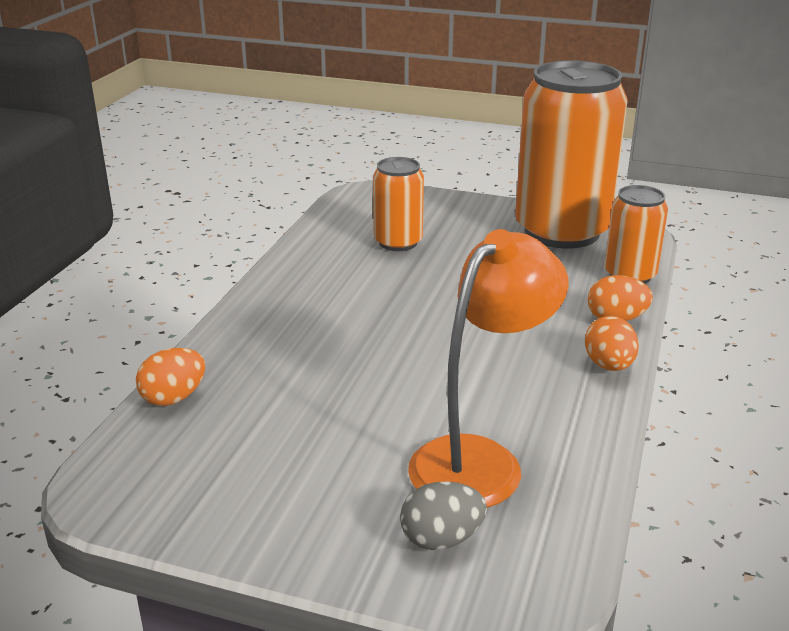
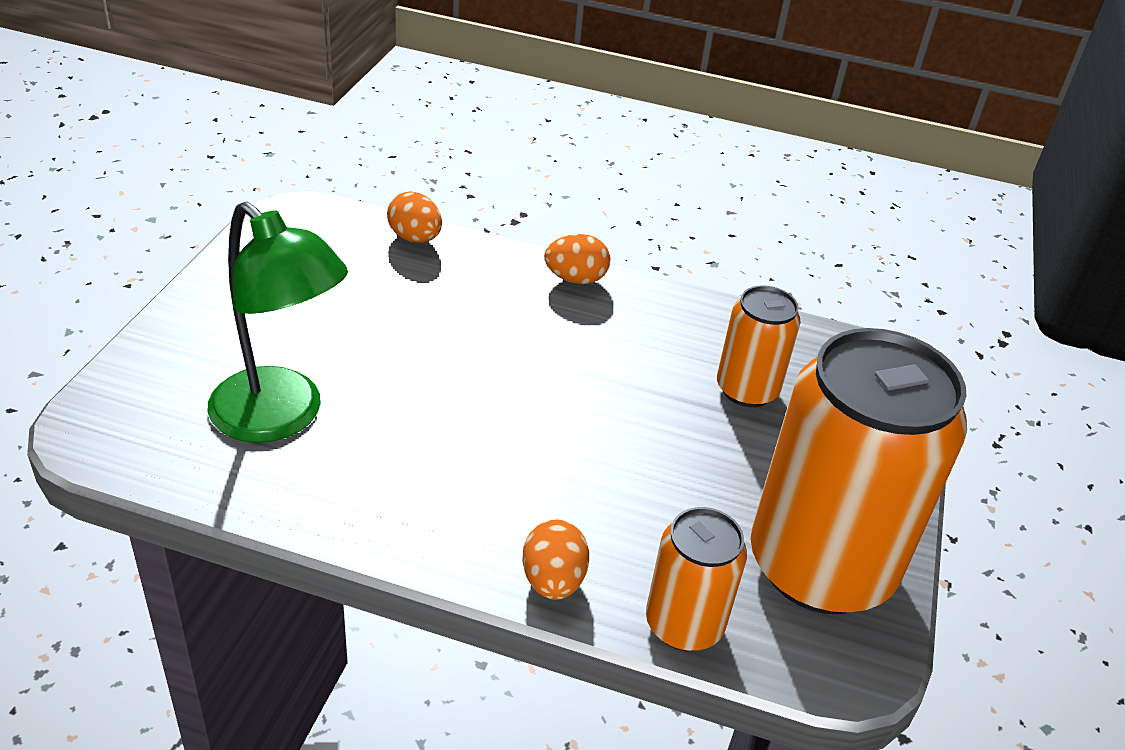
camera: 85 degrees right, 10 degrees up
(441, 539) = (179, 383): grey egg -> none
(480, 460) = (281, 418): orange lamp -> green lamp
(609, 365) = (439, 551): orange egg -> orange egg (575, 279)

